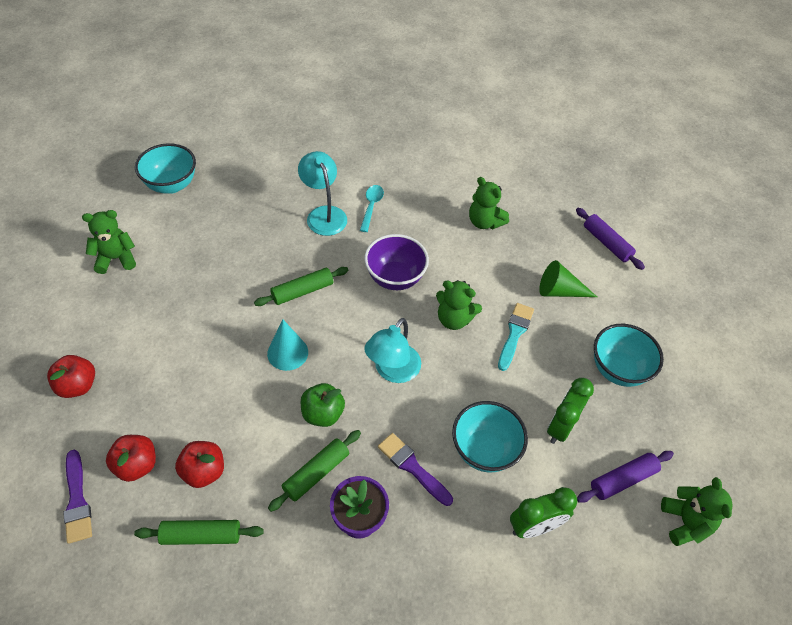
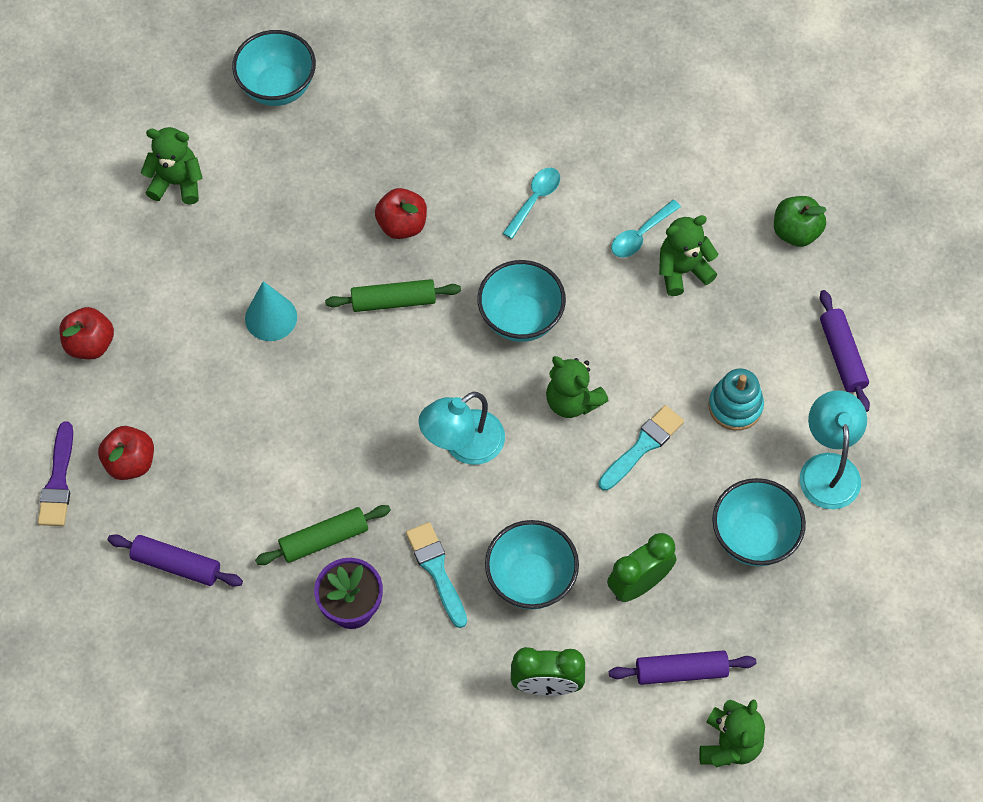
camera: 25 degrees right, 10 degrees up
(201, 535) = (176, 565): green rolling pin -> purple rolling pin
(204, 471) = (200, 494): red apple -> red apple (402, 225)
(287, 353) = (345, 380): turquoise cone -> turquoise cone (271, 317)
(322, 414) = (358, 471): green apple -> green apple (796, 232)
(324, 214) = (464, 193): turquoise lamp -> turquoise lamp (828, 468)
(395, 278) = (521, 319): purple bowl -> turquoise bowl
(412, 467) = (436, 570): purple brush -> turquoise brush
(448, 209) = (640, 235): none -> turquoise spoon
(484, 222) = (682, 271): green teddy bear -> green teddy bear turned 90 degrees clockwise
(560, 291) = (735, 406): green cone -> turquoise stacking toy

